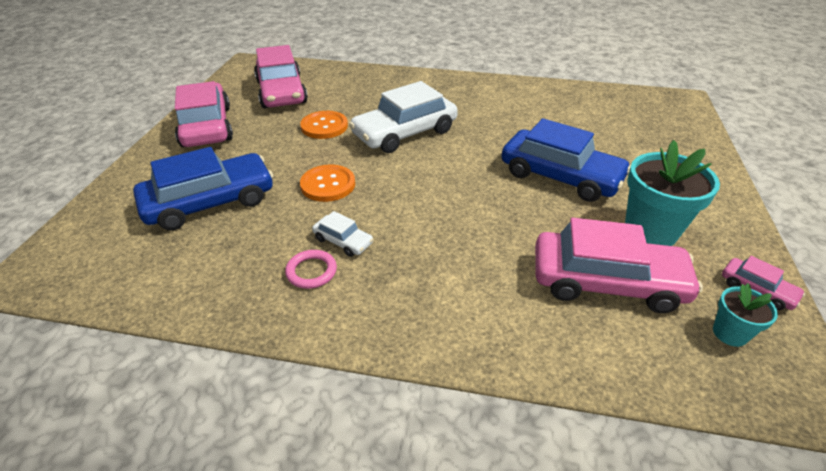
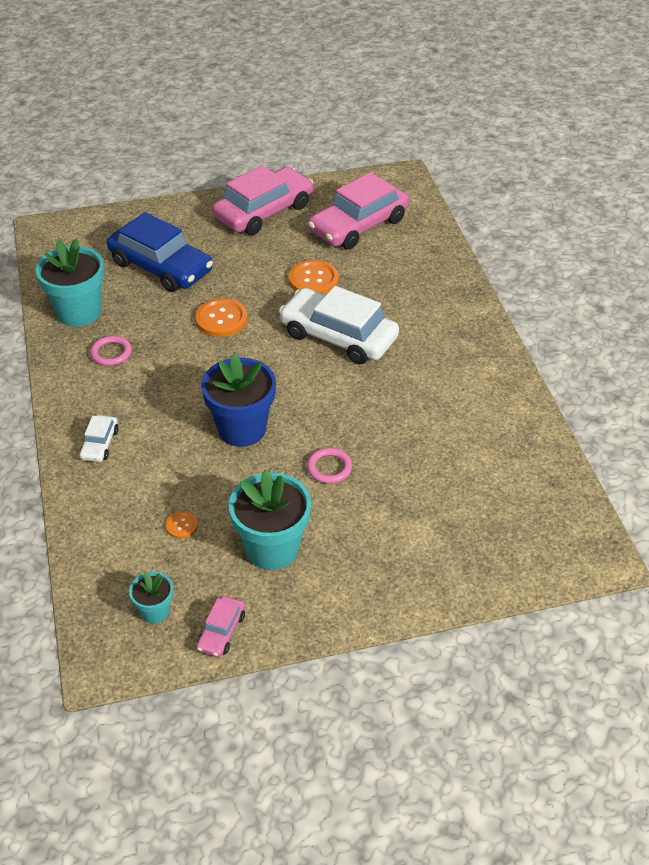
camera: 65 degrees right, 5 degrees up
(216, 282) = (79, 312): none -> turquoise flower pot
(343, 241) = (153, 356): white car -> white car (99, 444)
(488, 210) = (242, 429): none -> blue flower pot
(560, 176) = (329, 468): blue car -> pink ring
(607, 282) = (181, 525): pink car -> orange button

